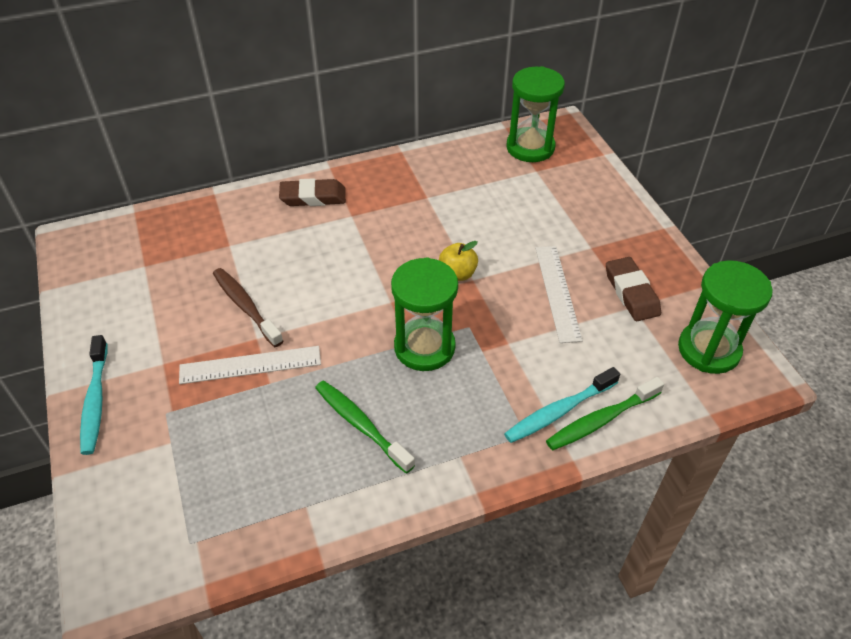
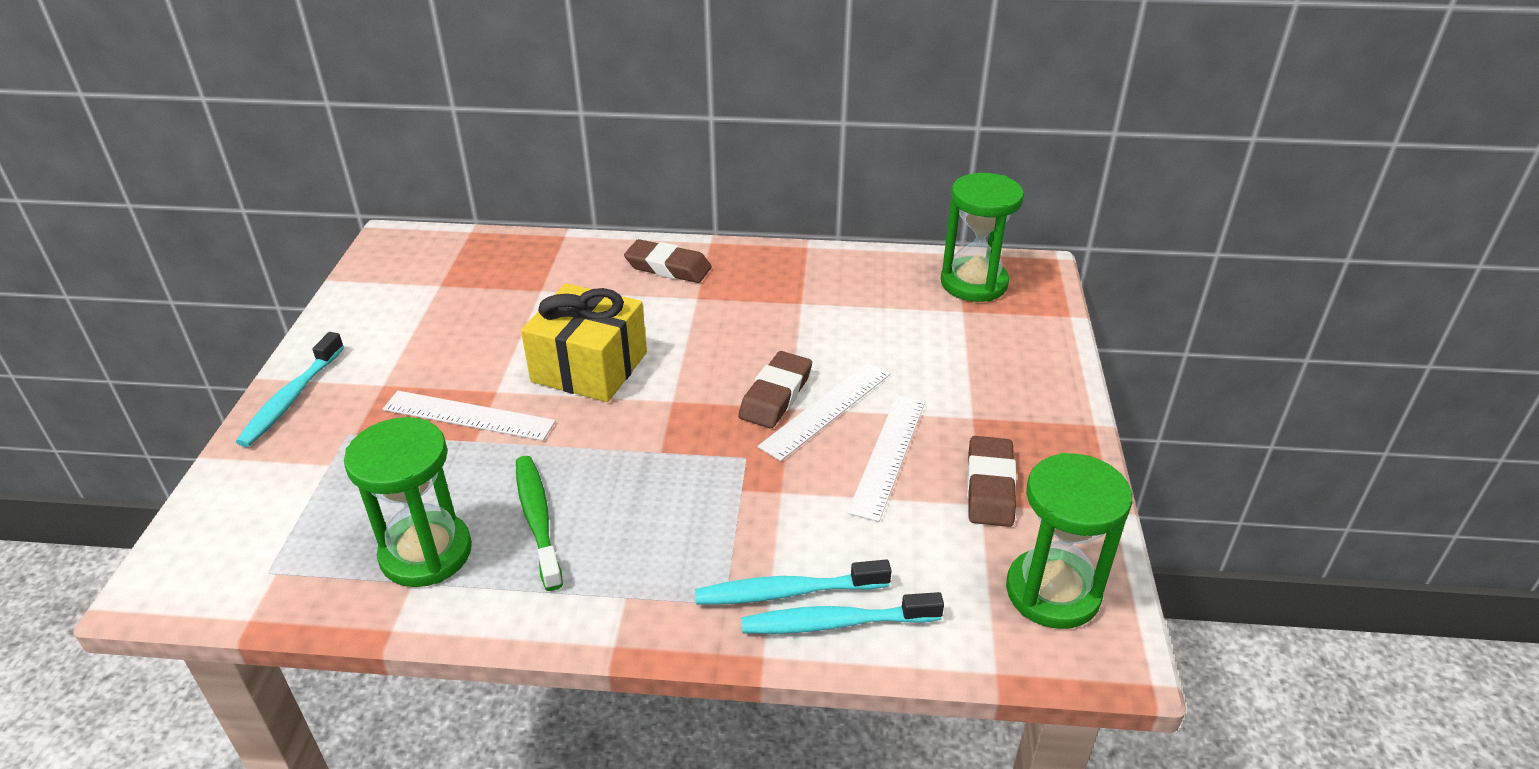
camera: 25 degrees right, 10 degrees down
(245, 306) = (510, 355): brown toothbrush -> none
(312, 296) = (589, 367): none -> yellow gift
(424, 347) = (674, 462): green hourglass -> green hourglass (426, 553)
(457, 274) = (775, 395): yellow apple -> brown eraser
(497, 273) = (826, 409): none -> white ruler
(601, 420) = (835, 623): green toothbrush -> turquoise toothbrush

